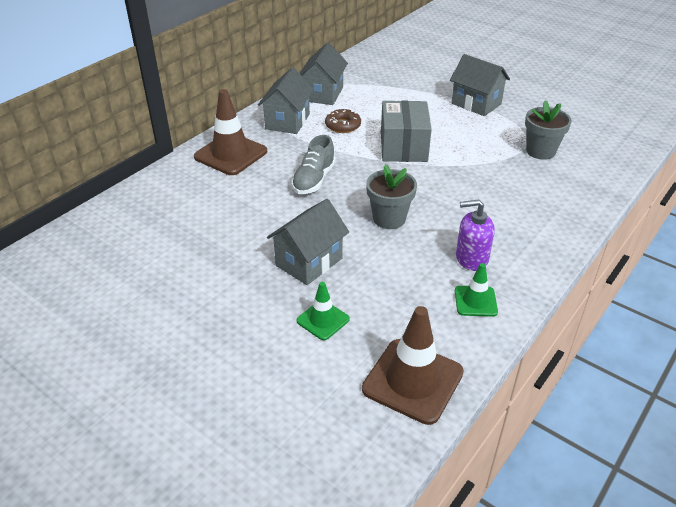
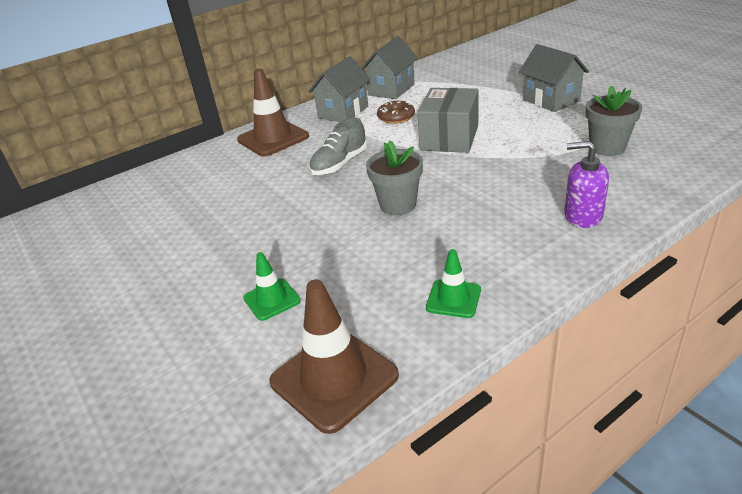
camera: 20 degrees right, 5 degrees down
(309, 262) = (290, 240): grey house -> none
(471, 258) = (471, 252): purple soap dispenser -> purple soap dispenser (582, 216)

